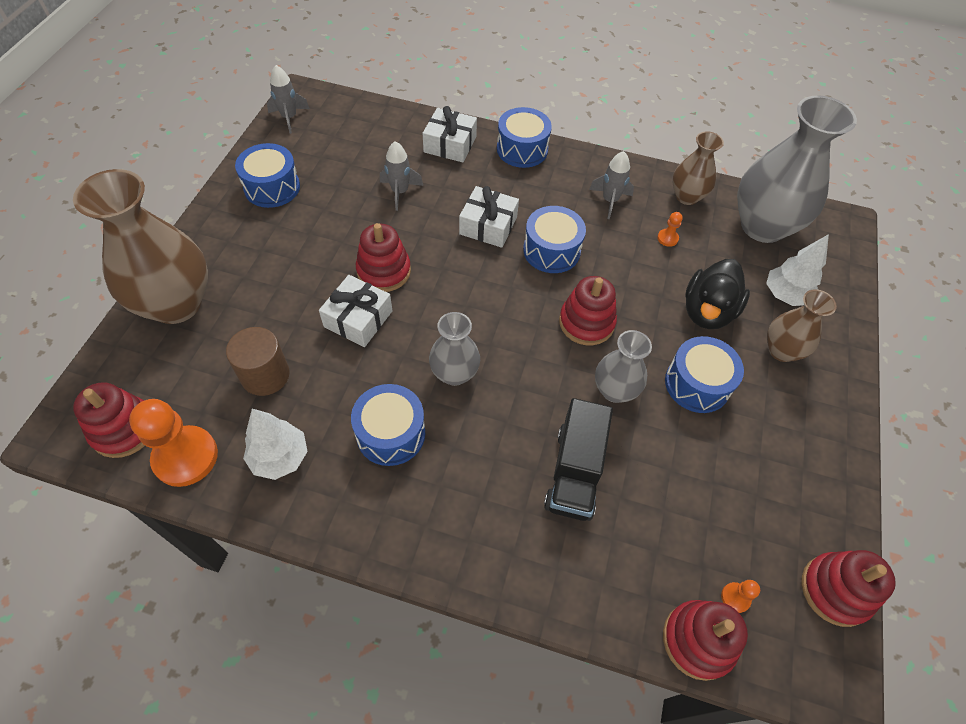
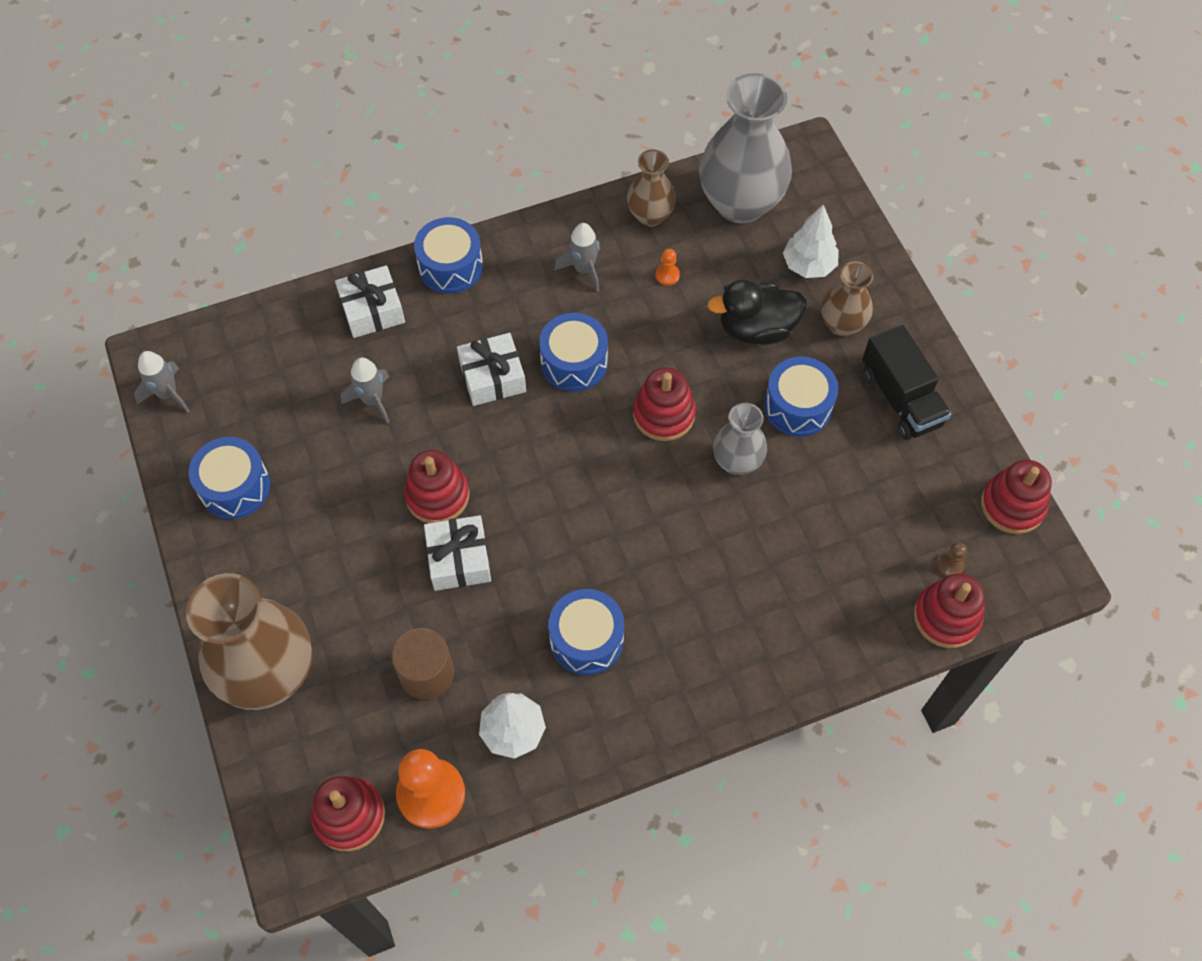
camera: 35 degrees left, 5 degrees up
(454, 373) = (592, 546): grey vase -> none
(574, 472) = (761, 557): black truck -> black truck (900, 398)
(707, 311) = (756, 329): black duck -> black duck turned 90 degrees clockwise
(735, 598) = (949, 565): orange pawn -> brown pawn

